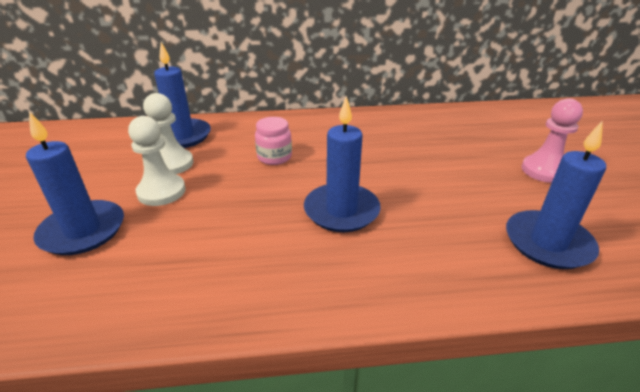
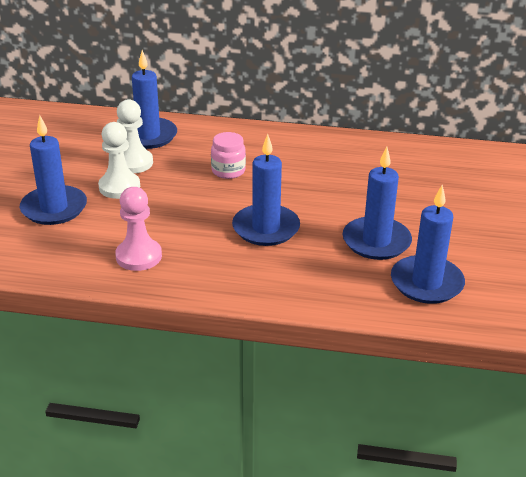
camera: 15 degrees right, 0 degrees up
(462, 204) = (376, 241): none -> blue candle
(544, 170) = (484, 226): pink pawn -> pink pawn (139, 256)

